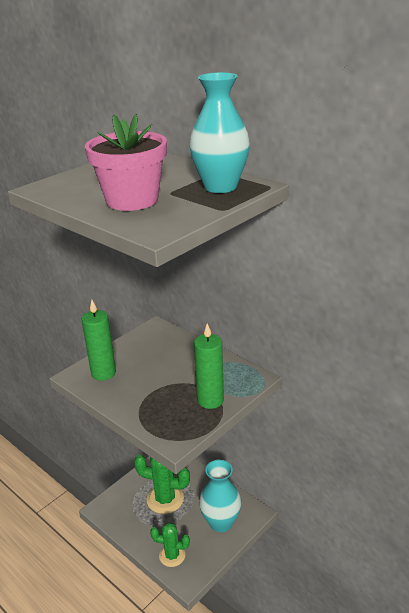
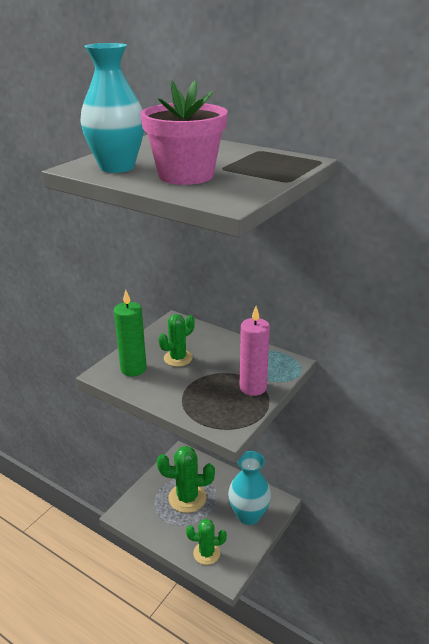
camera: 10 degrees left, 0 degrees up
(148, 365) = (178, 358): none -> green cactus
(210, 400) = (253, 387): green candle -> pink candle
(220, 187) = (271, 162): turquoise vase -> turquoise vase (117, 167)

